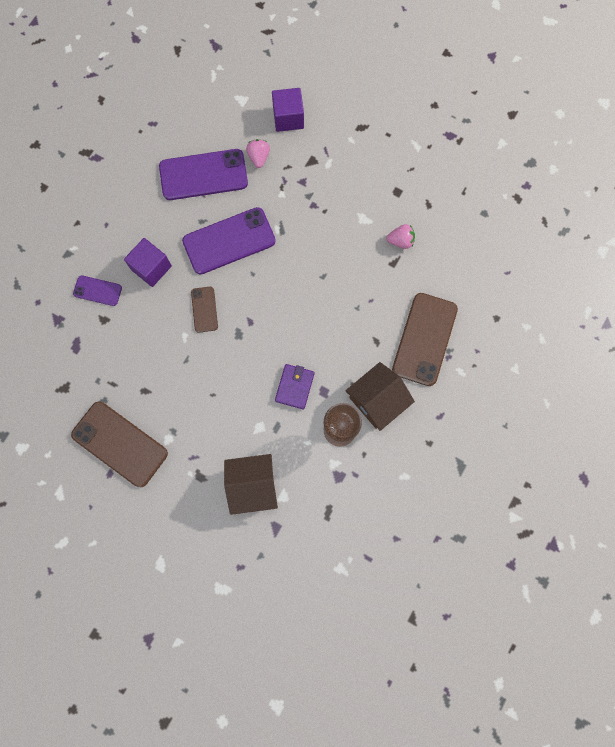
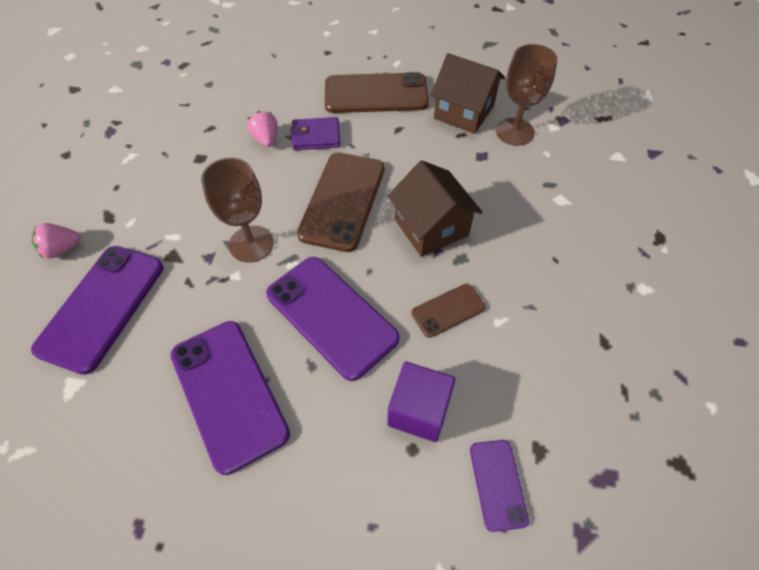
camera: 110 degrees left, 20 degrees down
(120, 444) = (695, 345): brown phone -> brown phone (343, 201)
(252, 485) = (628, 185): brown house -> brown house (431, 227)
(259, 157) = (179, 324): pink strawberry -> pink strawberry (62, 249)
(288, 118) = (102, 307): purple cube -> purple phone
(294, 387) = (493, 182): purple wallet -> purple wallet (316, 136)
(303, 209) = (251, 244): none -> brown goblet

